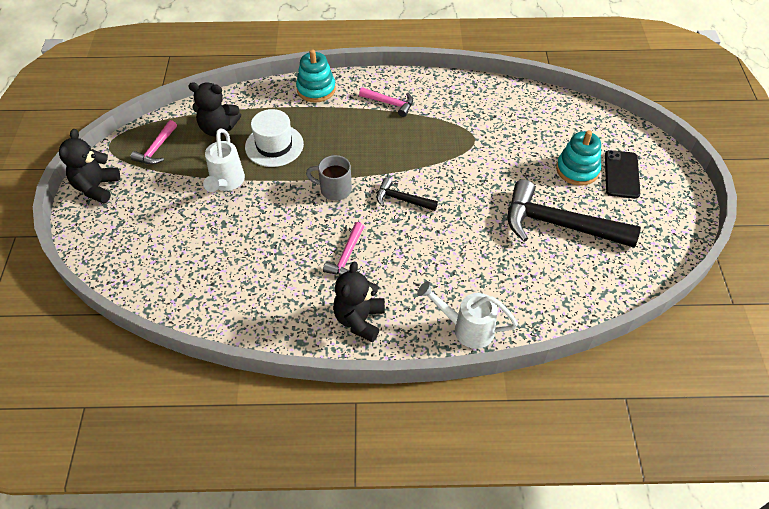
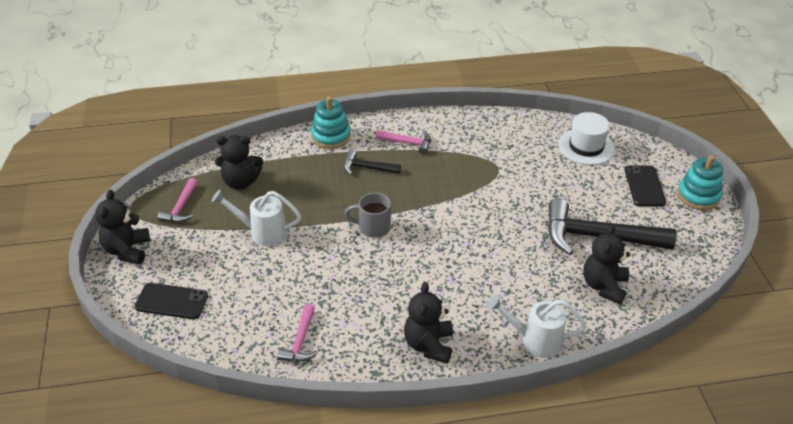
camera: 10 degrees left, 10 degrees down
(125, 244) = (171, 301): none -> black phone
(226, 183) = (262, 232): white watering can -> white watering can turned 105 degrees clockwise
(274, 145) = (302, 192): white hat -> white hat (586, 147)
(347, 256) = (401, 288): pink hammer -> pink hammer (300, 341)
(402, 199) = (442, 230): black hammer -> black hammer (367, 168)
(552, 279) = (604, 286): none -> black teddy bear
(577, 170) = (602, 186): turquoise stacking toy -> turquoise stacking toy (698, 196)

